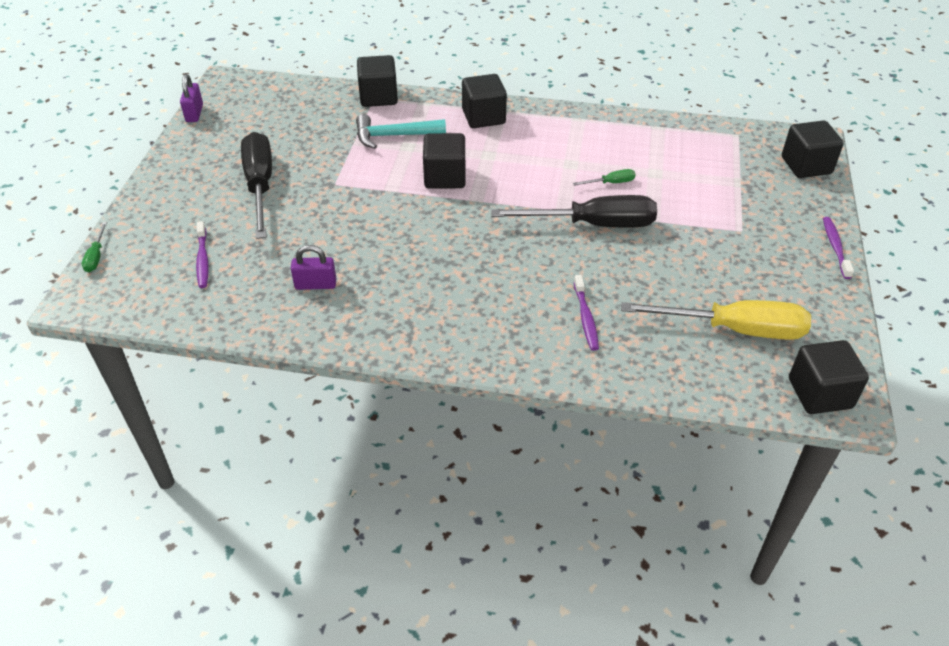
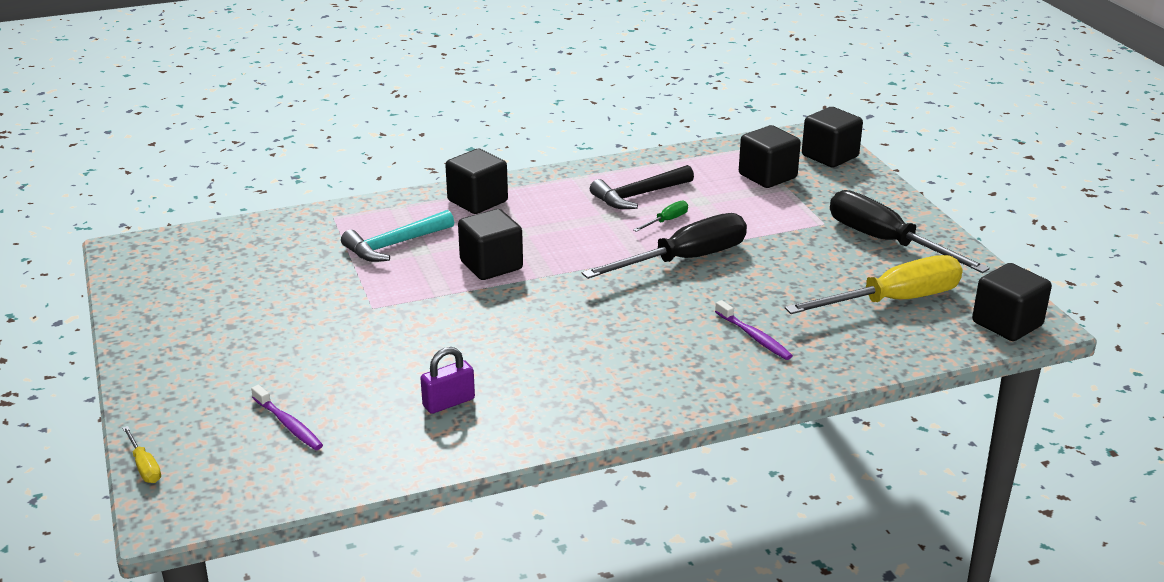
camera: 30 degrees left, 15 degrees down
(96, 256) = (144, 466): green screwdriver -> yellow screwdriver
(194, 113) = (119, 291): purple padlock -> none
(260, 185) = (283, 335): black screwdriver -> black screwdriver (886, 242)
(378, 97) = (338, 214): black cube -> black cube (767, 176)
(609, 152) = (639, 195): none -> black hammer
(835, 247) = (914, 212): purple toothbrush -> none

